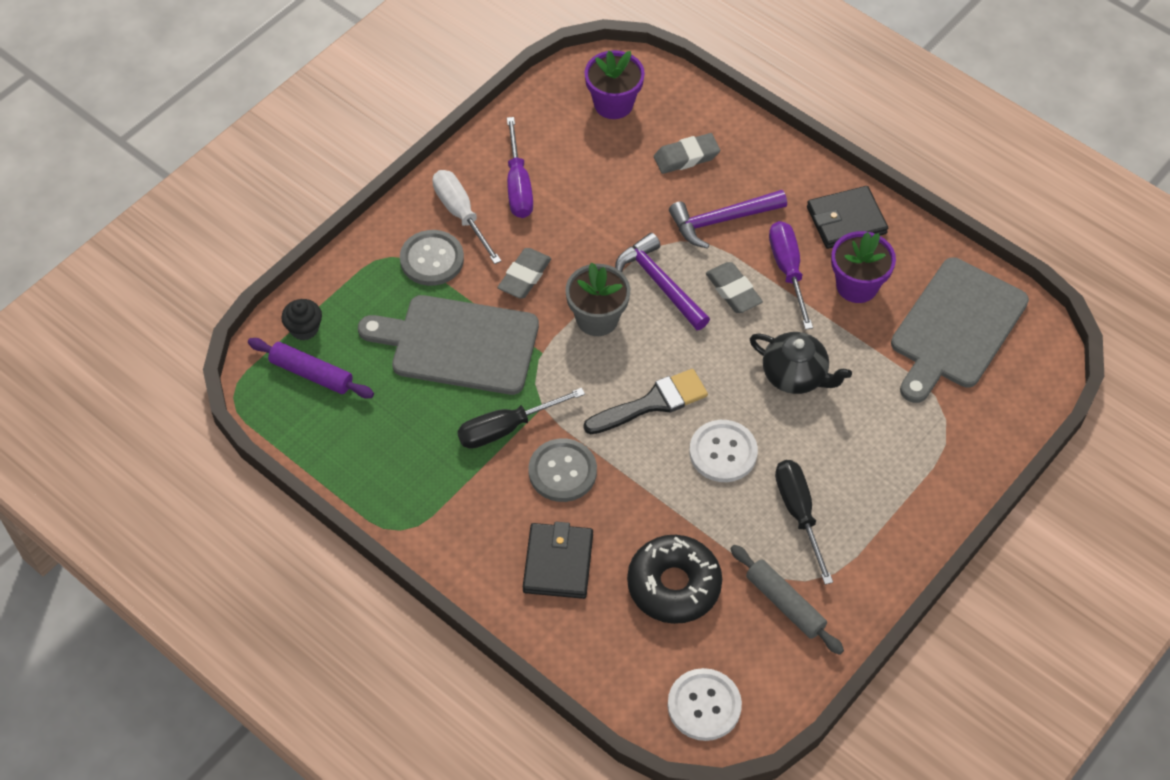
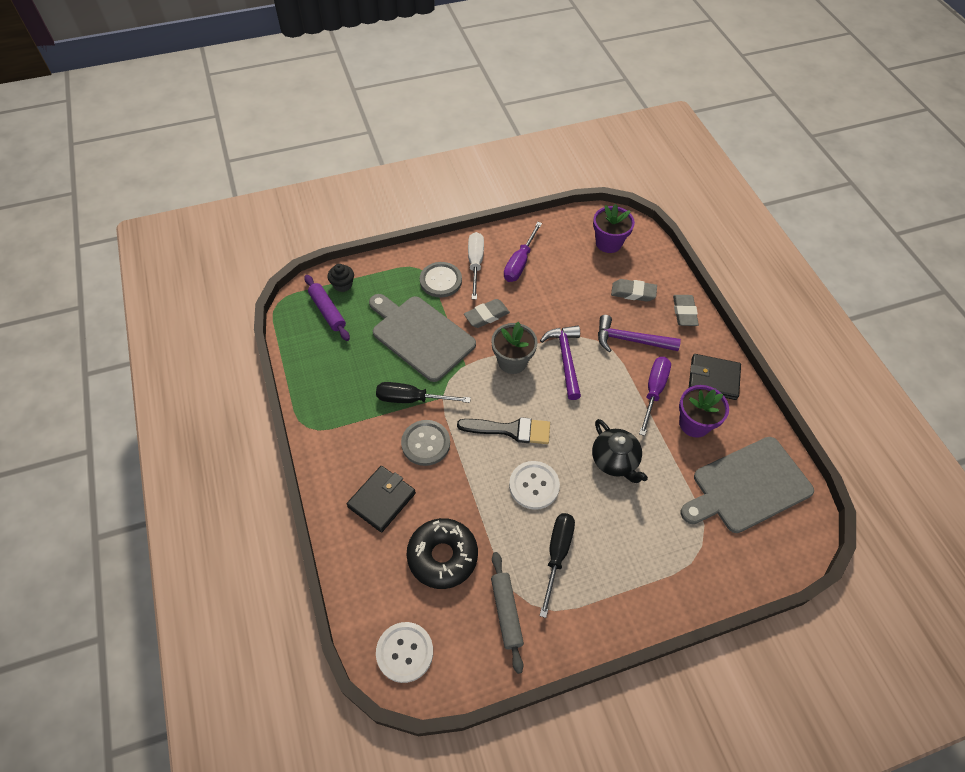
camera: 30 degrees right, 0 degrees up
(733, 291) = (609, 386): grey eraser -> grey eraser (684, 312)

